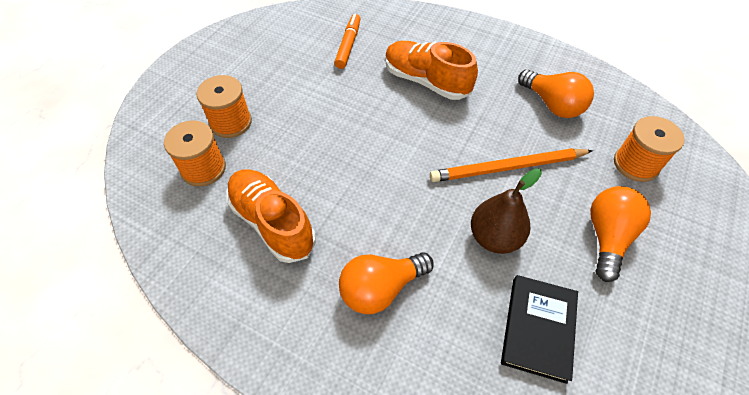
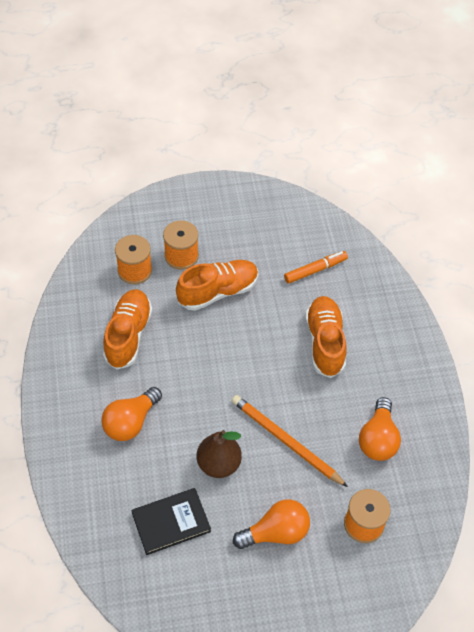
camera: 50 degrees right, 0 degrees up
(300, 120) = (218, 292): none -> orange shoe
(381, 288) = (131, 422): orange light bulb -> orange light bulb turned 75 degrees counterclockwise

